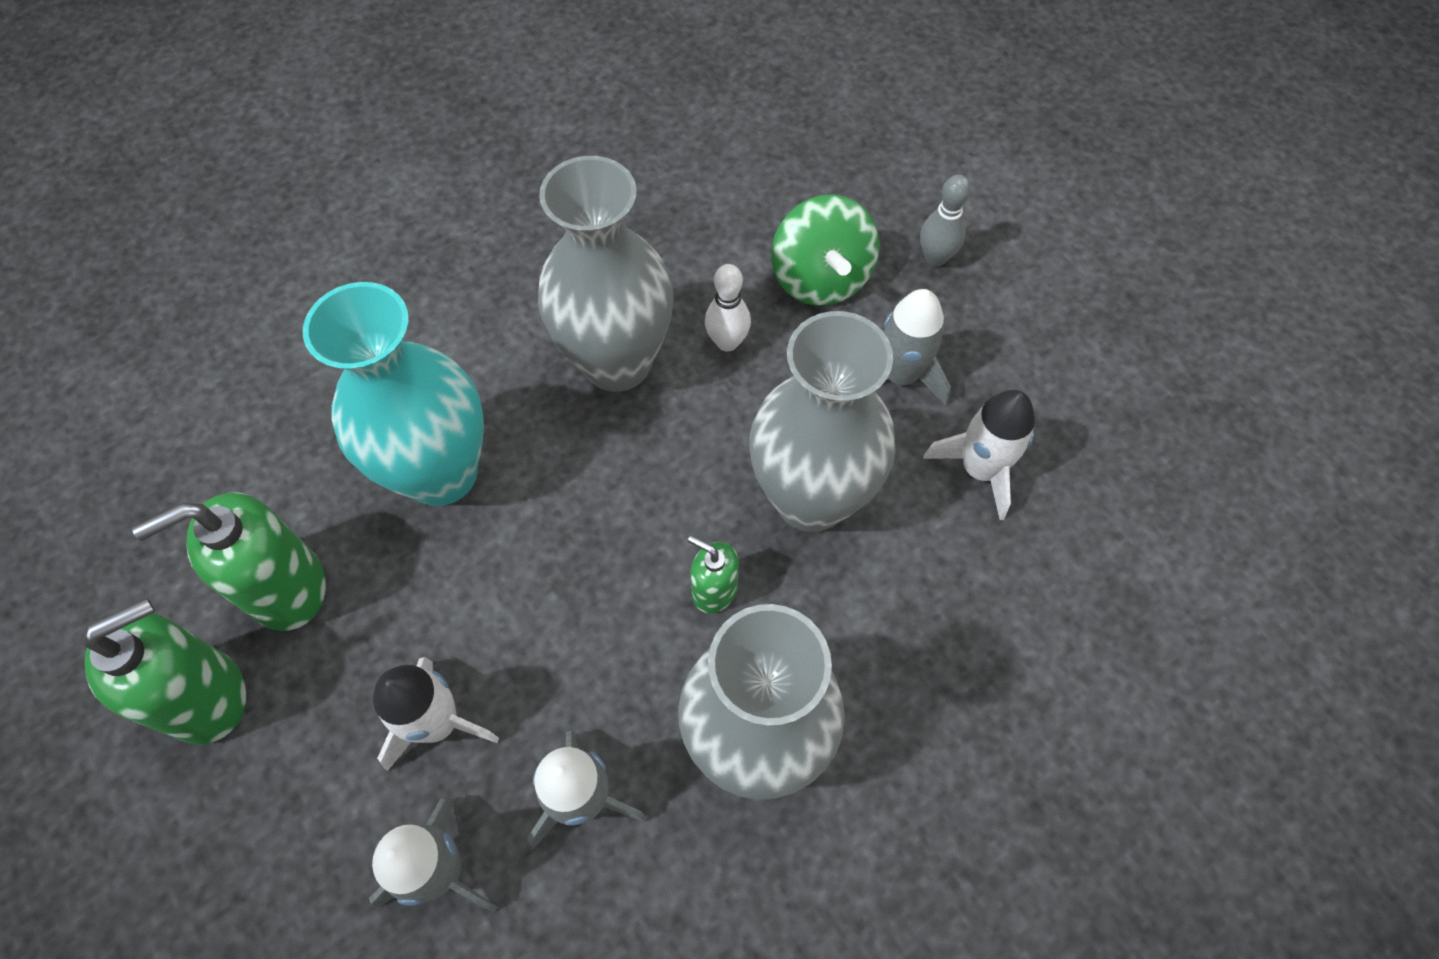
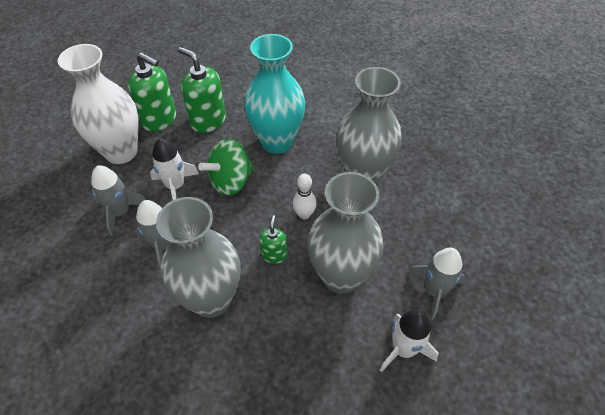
camera: 65 degrees right, 10 degrees down
(252, 821) = (121, 152): none -> white vase
(727, 342) = (401, 210): white bowling pin -> white bowling pin (304, 214)
(820, 279) = (465, 234): green spinning top -> green spinning top (231, 181)
(935, 258) = (519, 282): grey bowling pin -> none

